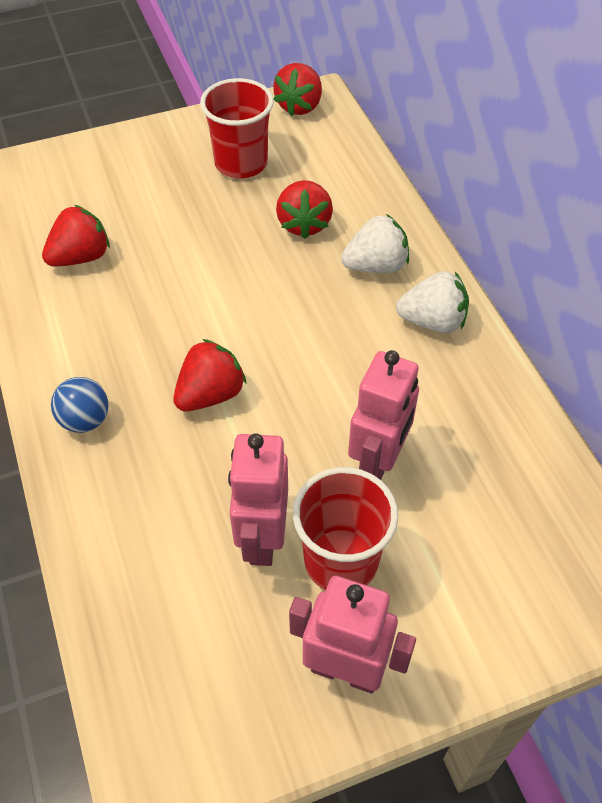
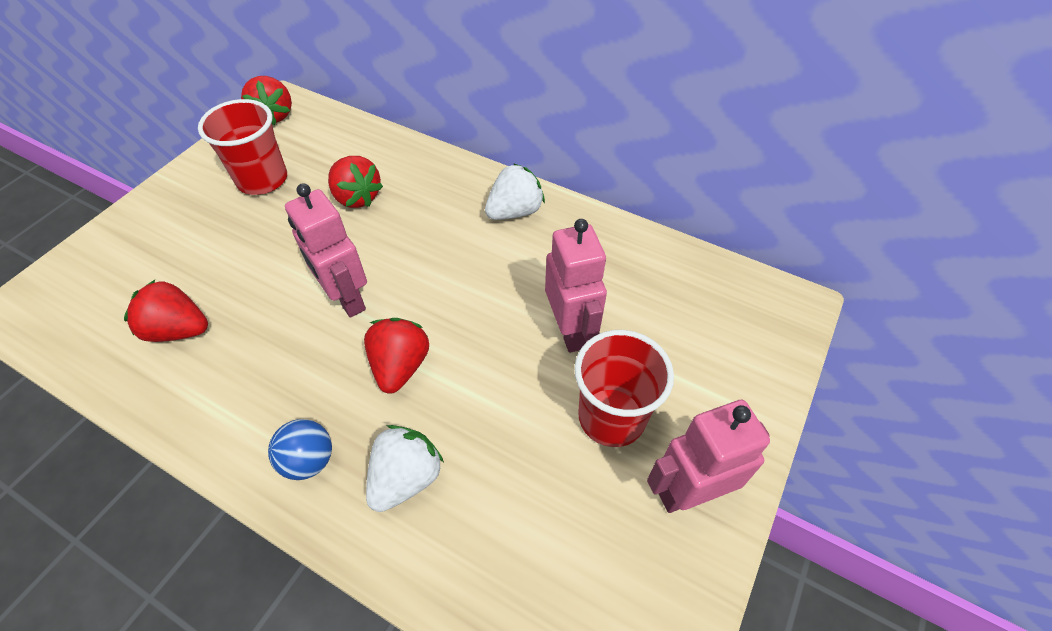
camera: 40 degrees left, 0 degrees up
(81, 257) = (179, 330): red strawberry -> red strawberry turned 90 degrees counterclockwise
(262, 538) = (542, 444): pink robot -> pink robot (346, 298)
(376, 266) = (439, 197): white strawberry -> white strawberry (406, 478)

